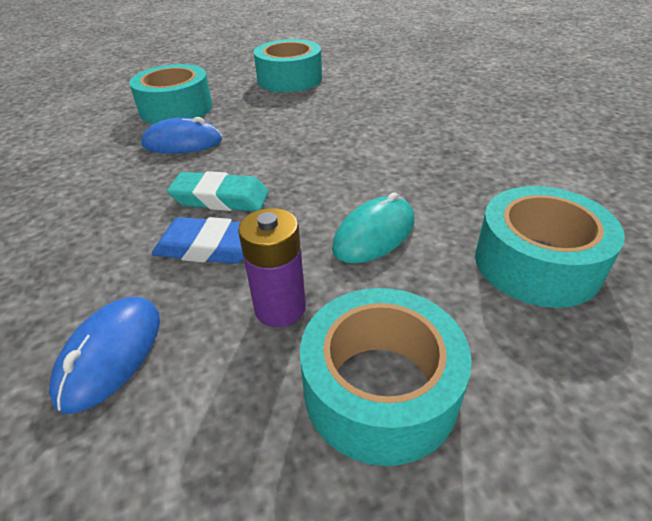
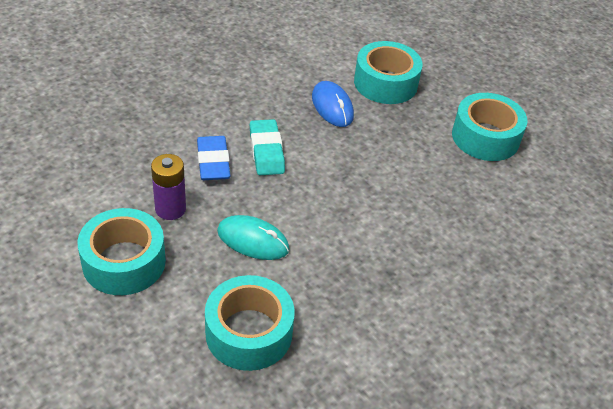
camera: 65 degrees right, 5 degrees up
(111, 354) = (122, 153): blue mouse -> none

